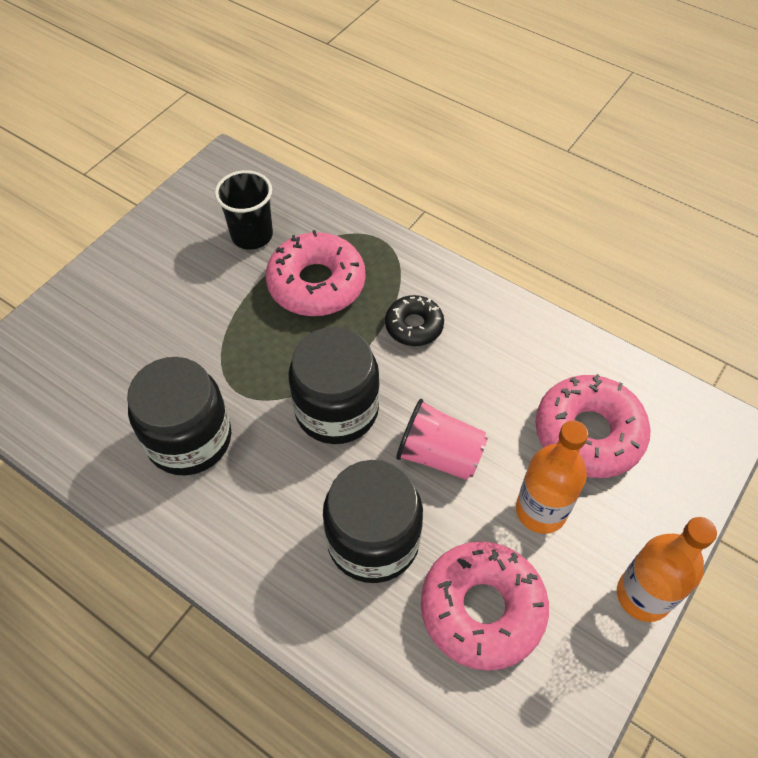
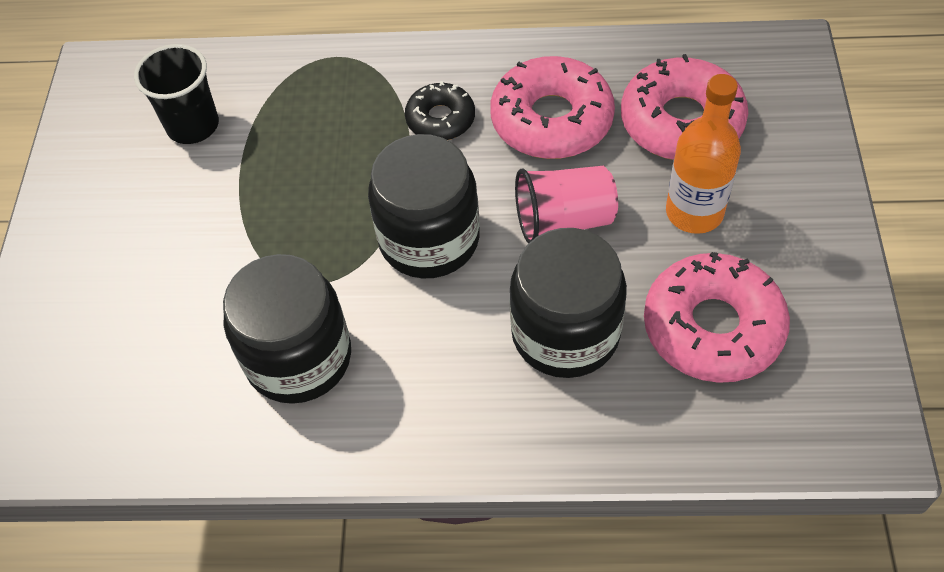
camera: 30 degrees left, 0 degrees up
(316, 284) = (305, 134): pink donut -> pink donut (551, 120)
(643, 595) = (835, 228): orange bottle -> none

